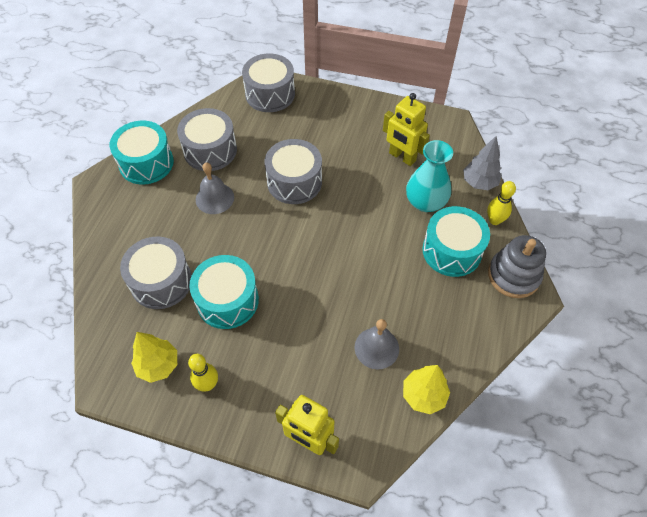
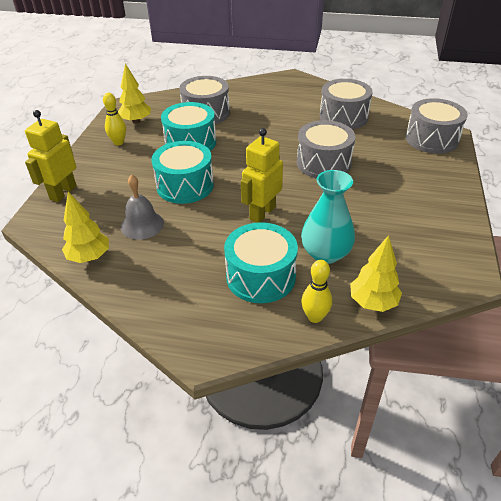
camera: 85 degrees right, 15 degrees down
(146, 163) = (318, 92): turquoise drum -> turquoise drum (185, 185)
(214, 198) = (291, 125): grey bell -> none
(402, 157) = (387, 232): yellow robot -> yellow robot (262, 213)
(479, 183) = (373, 302): grey tree -> yellow tree
(513, 275) = (232, 333): grey stacking toy -> none

